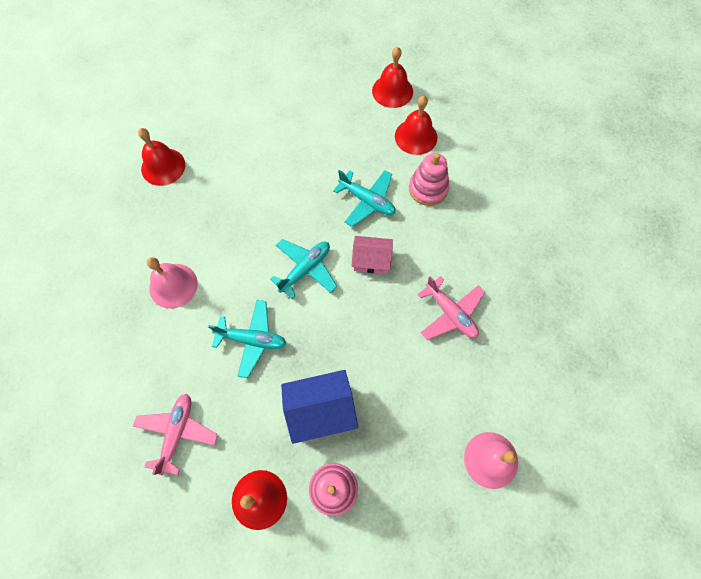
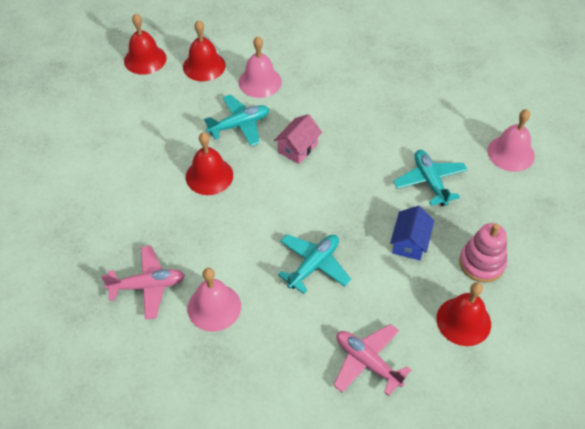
camera: 60 degrees left, 15 degrees down
(163, 166) = (71, 263): red bell -> red bell (209, 176)
(305, 269) = (273, 197): turquoise plane -> turquoise plane (430, 181)
(321, 410) = (410, 242): blue house -> blue house, size x0.65
(428, 189) = (260, 82): pink stacking toy -> pink bell
(450, 313) = (380, 120): pink plane -> pink plane (147, 286)

